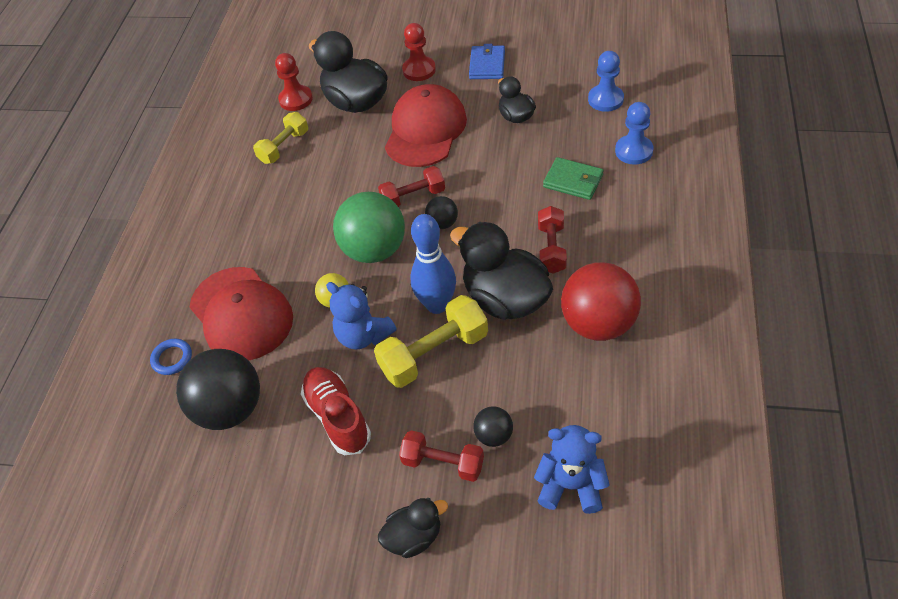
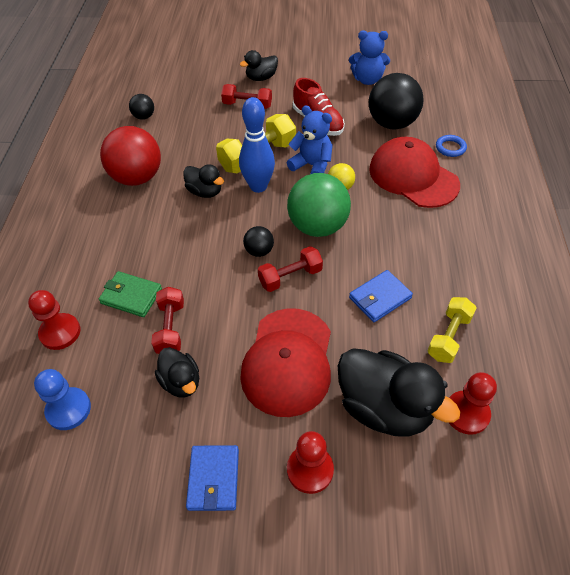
camera: 170 degrees right, 0 degrees up
(331, 178) = (380, 298): none -> blue wallet
(494, 435) = (216, 118): black ball -> black ball (144, 117)
(505, 299) = (205, 192): black duck -> black duck, size x0.54
(551, 248) = (163, 230): red dumbbell -> red dumbbell (170, 328)
(571, 485) = (172, 99): blue teddy bear -> blue teddy bear (367, 80)
(634, 151) = (60, 332): blue pawn -> red pawn

